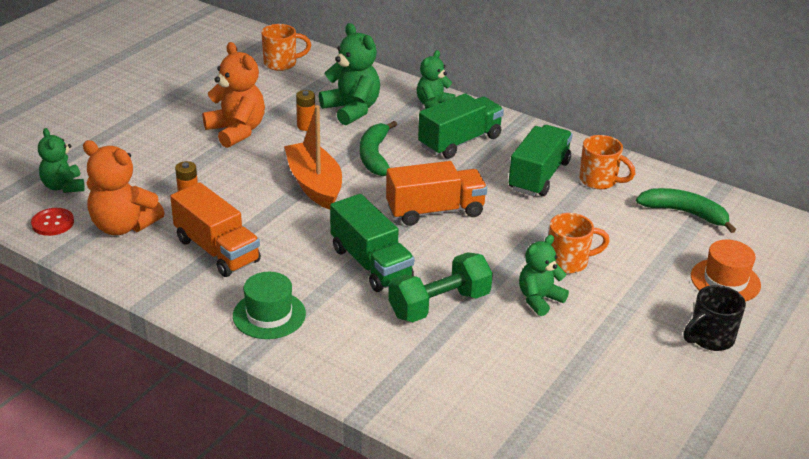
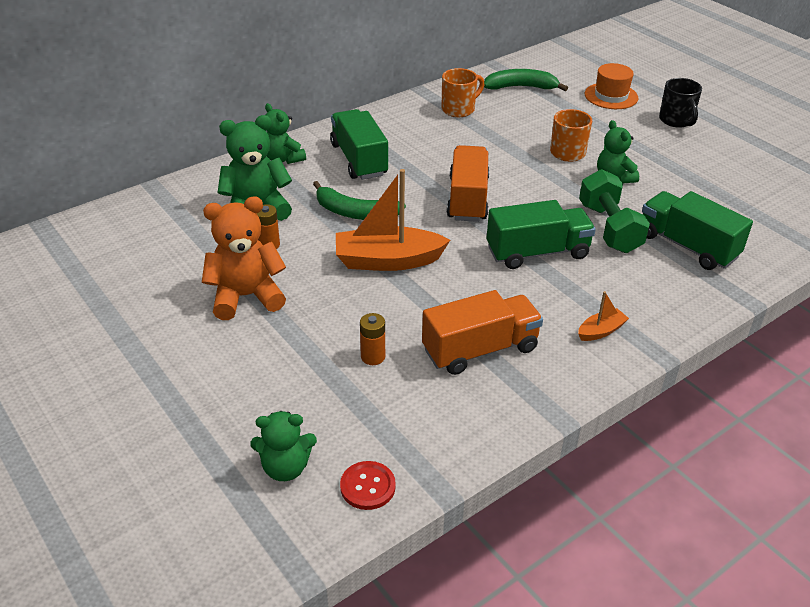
camera: 70 degrees left, 5 degrees up
(123, 226) = (402, 419): orange teddy bear -> none
(269, 315) = (601, 331): green hat -> orange boat
(281, 63) = (116, 236): orange mug -> none
(539, 176) = (438, 134): green truck -> green truck (687, 246)
(684, 213) = (521, 87): green banana -> green banana turned 45 degrees clockwise

